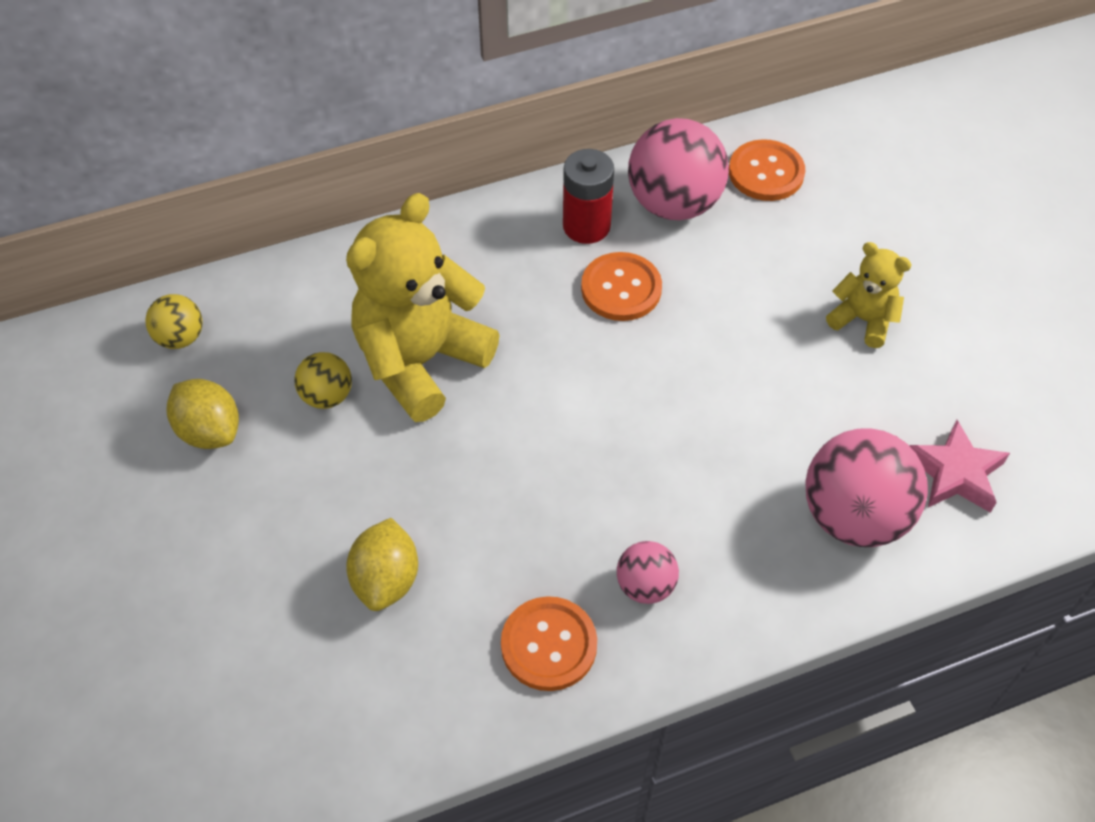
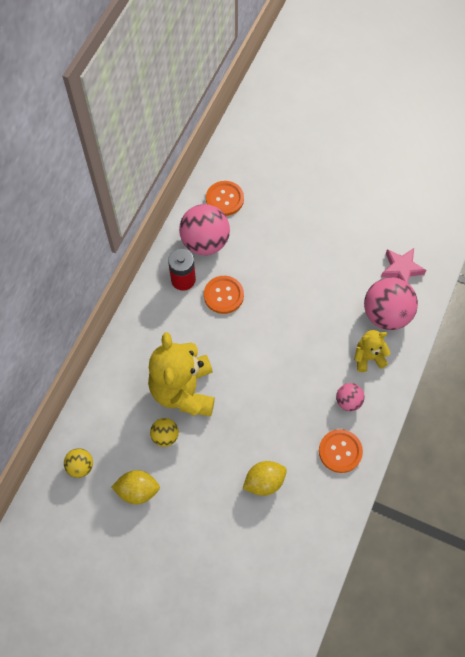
camera: 45 degrees left, 10 degrees up
(386, 579) = (264, 482): yellow lemon -> yellow lemon turned 75 degrees counterclockwise
(863, 320) = (318, 234): yellow teddy bear -> yellow teddy bear (368, 357)

